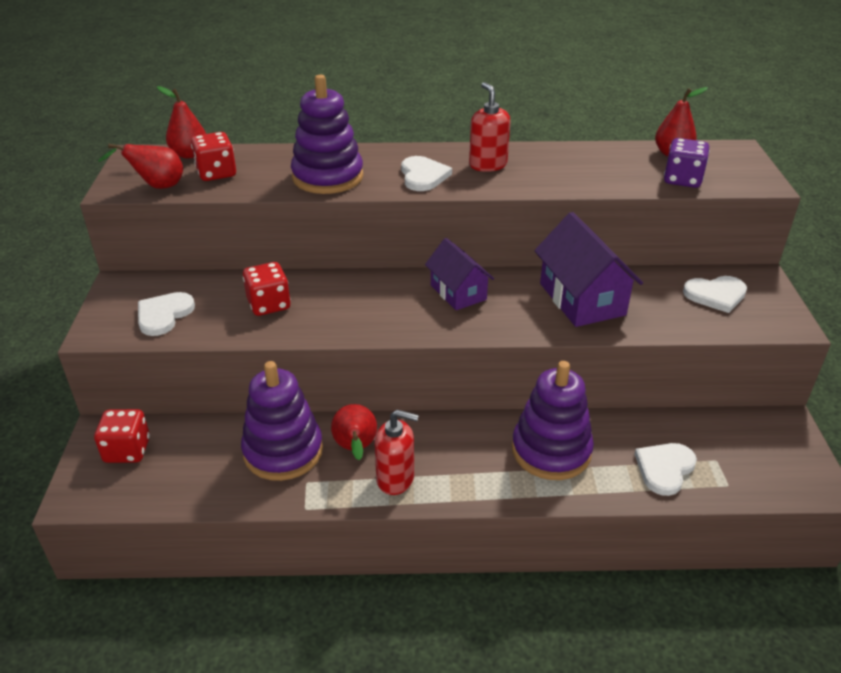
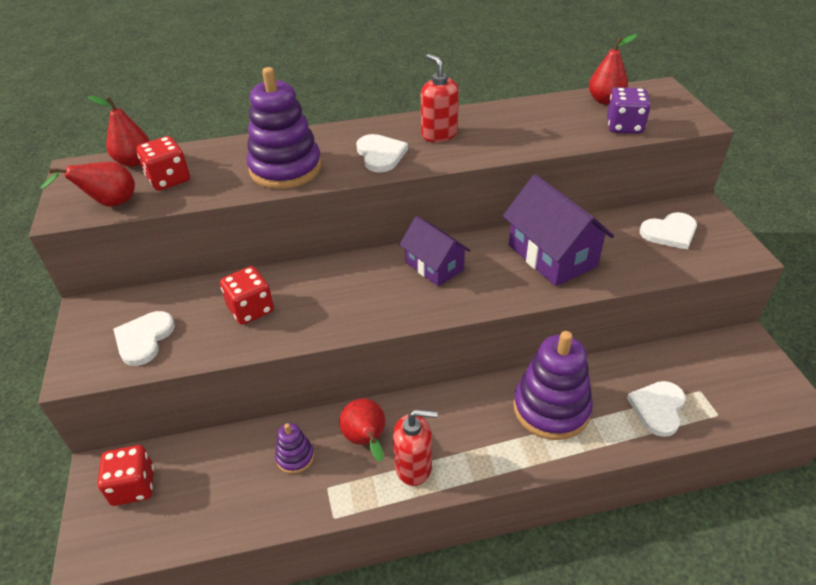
camera: 10 degrees left, 5 degrees up
(283, 451) = (295, 457): purple stacking toy -> purple stacking toy, size x0.48

